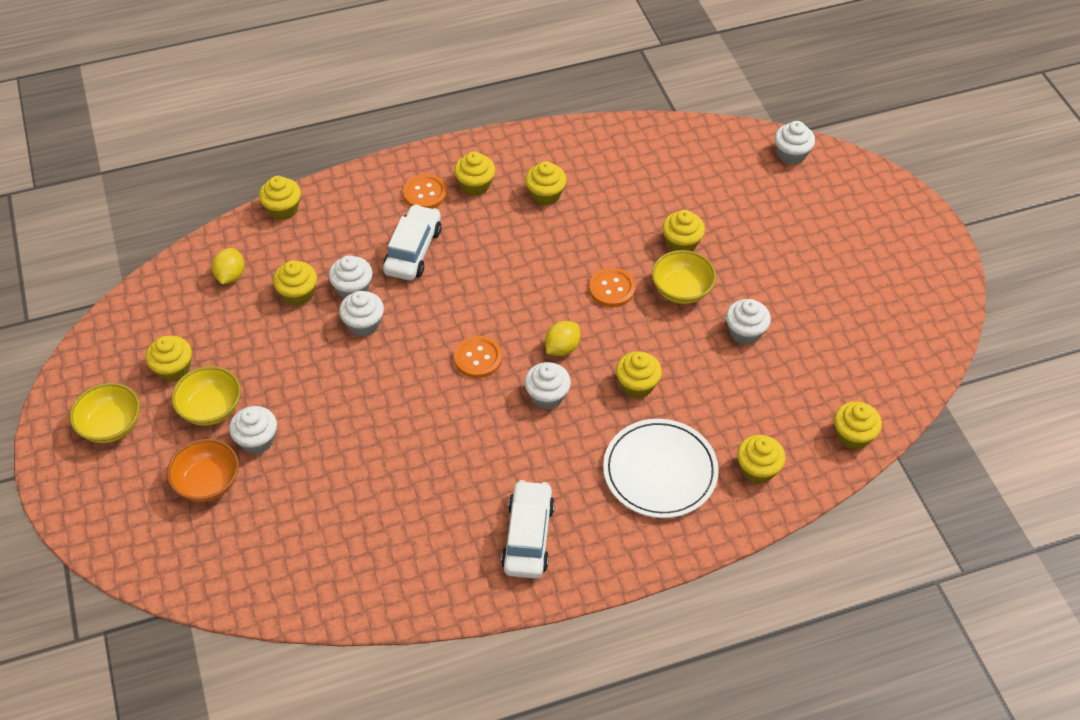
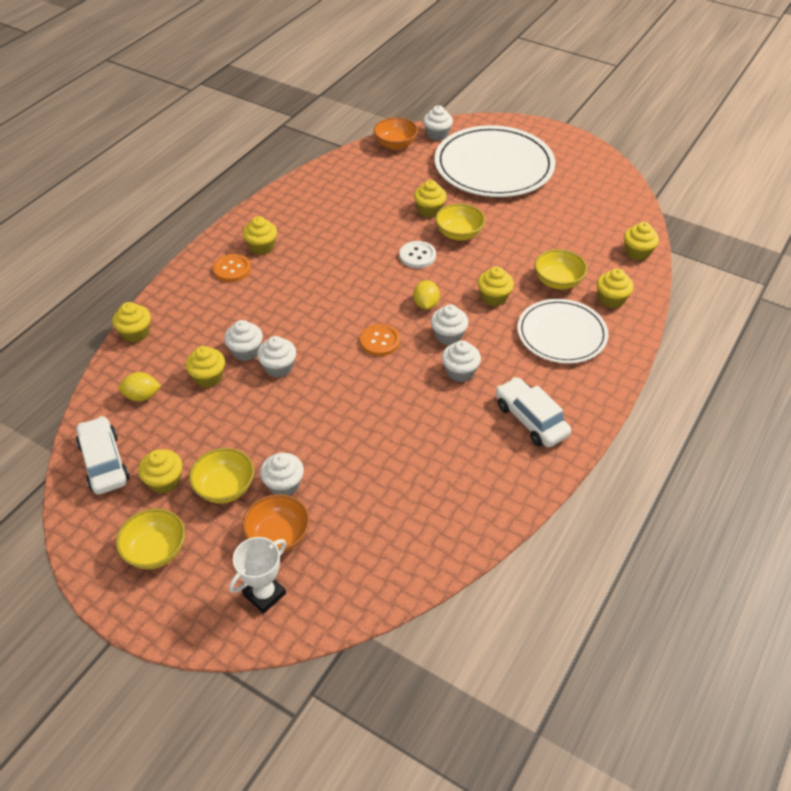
camera: 40 degrees left, 5 degrees down
(149, 524) = (264, 594): none -> white trophy
(230, 276) = (142, 396): yellow lemon -> yellow lemon turned 60 degrees counterclockwise
(413, 251) = (263, 306): white car -> white car (104, 462)
(545, 194) = (315, 228): yellow cupcake -> none
(612, 288) = (417, 256): orange button -> white button
(724, 411) = (558, 281): none -> yellow bowl
(731, 141) = (395, 144): none -> orange bowl
(745, 332) = (520, 235): white cupcake -> white cupcake (460, 372)
(810, 231) = (494, 166): none -> white plate

